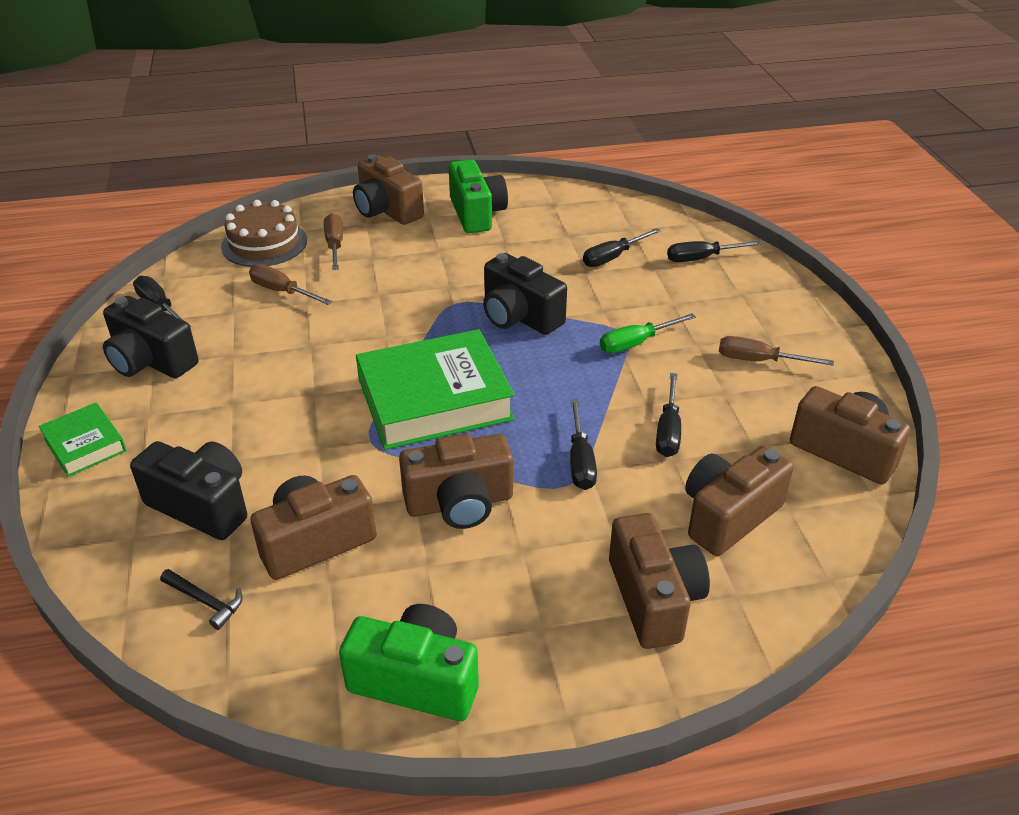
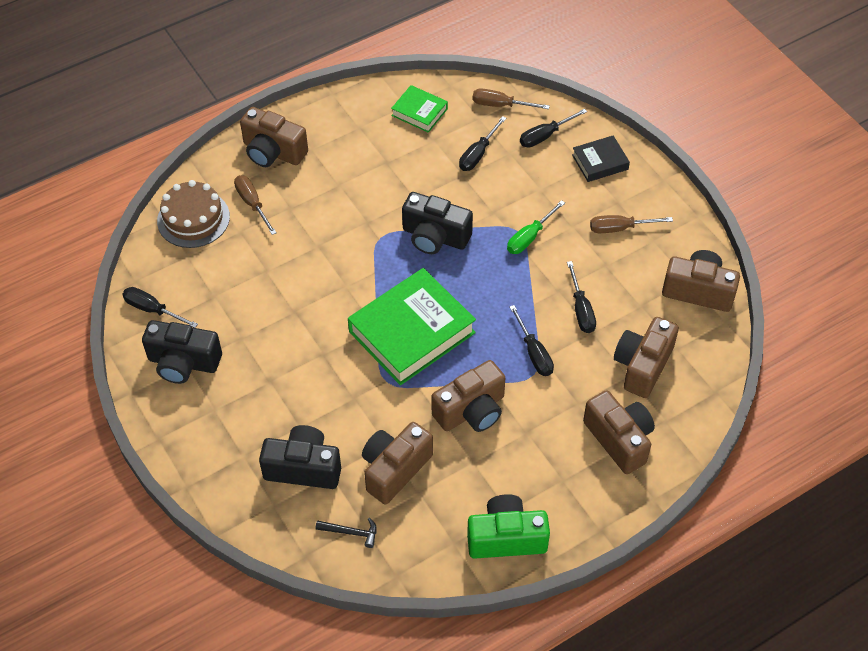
camera: 20 degrees left, 15 degrees up
(85, 445) = (188, 448): green book -> green book (419, 112)
(282, 291) = (240, 265): brown screwdriver -> brown screwdriver (500, 105)
(476, 214) = (349, 135): green camera -> none
(760, 294) = (600, 162): none -> black book

